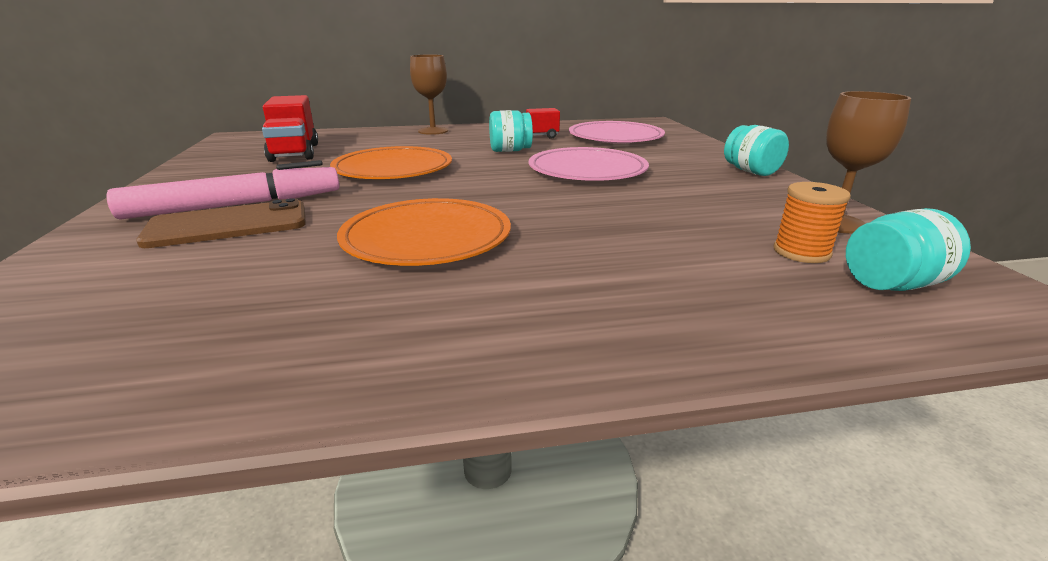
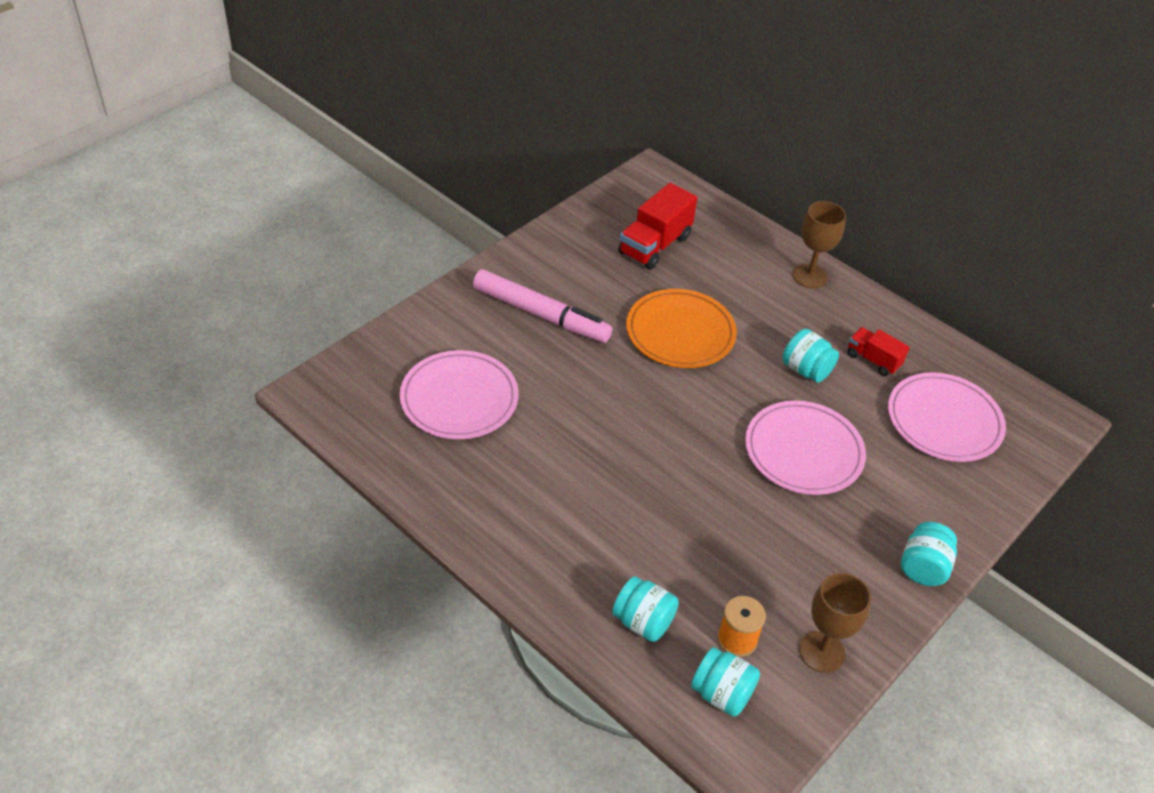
camera: 50 degrees right, 20 degrees up
(210, 287) = (459, 399): none -> pink plate
(228, 225) = (516, 338): brown phone -> none
(427, 238) = (584, 440): orange plate -> none
(743, 294) = (643, 622): none -> turquoise jar

